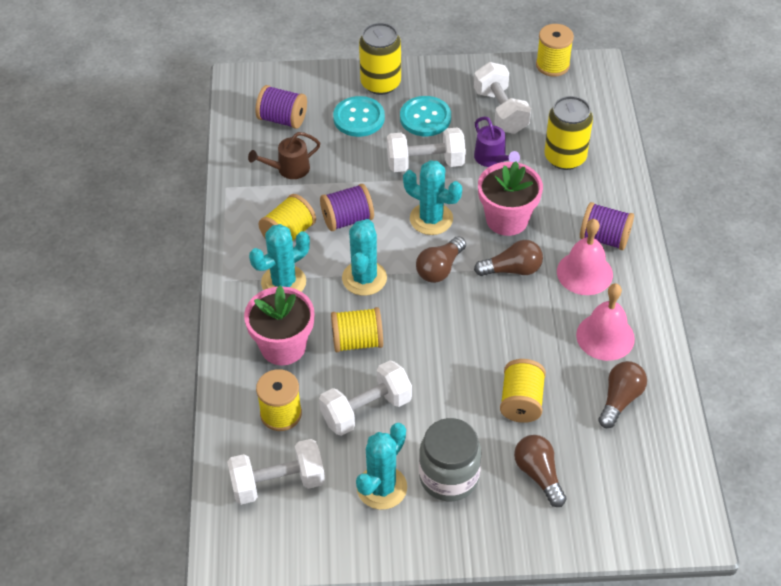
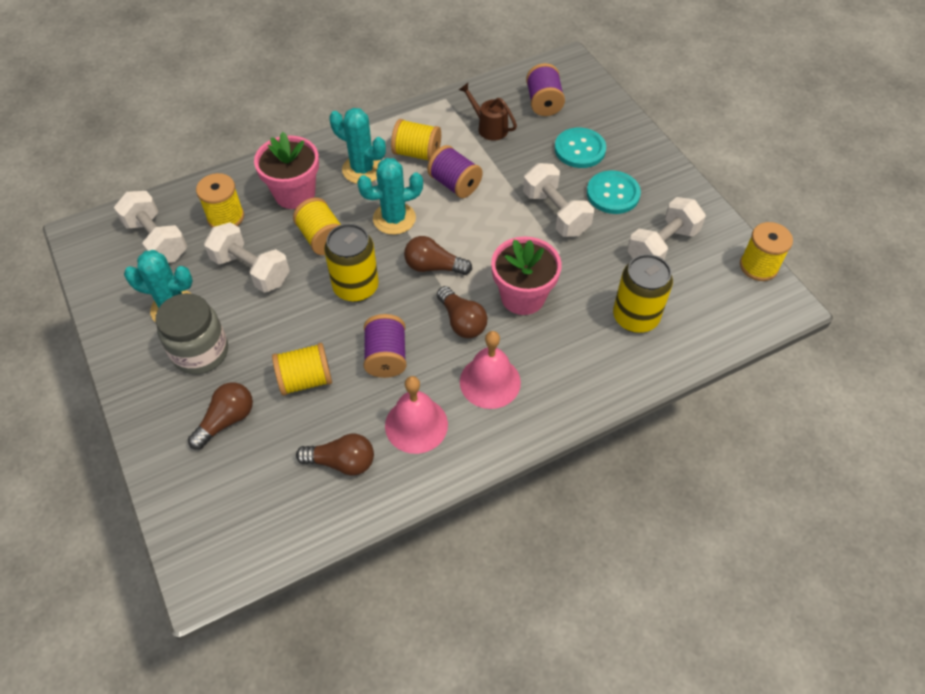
camera: 65 degrees right, 5 degrees up
(380, 83) = (633, 148): yellow can -> yellow can (356, 287)
(431, 219) = (489, 240): turquoise cactus -> none
(493, 159) = (594, 260): purple watering can -> none
(604, 238) = (546, 385): purple spool -> purple spool (386, 357)

